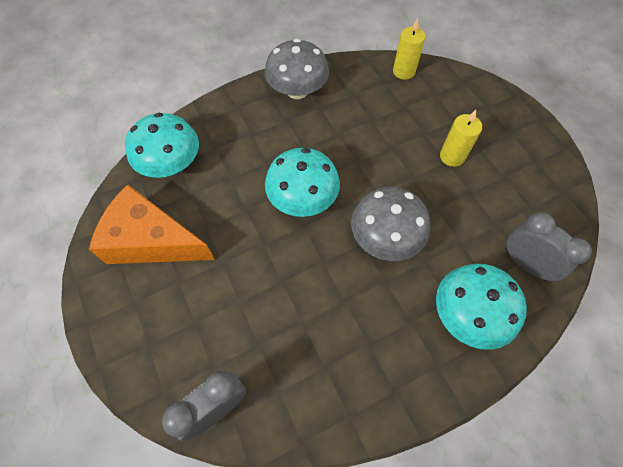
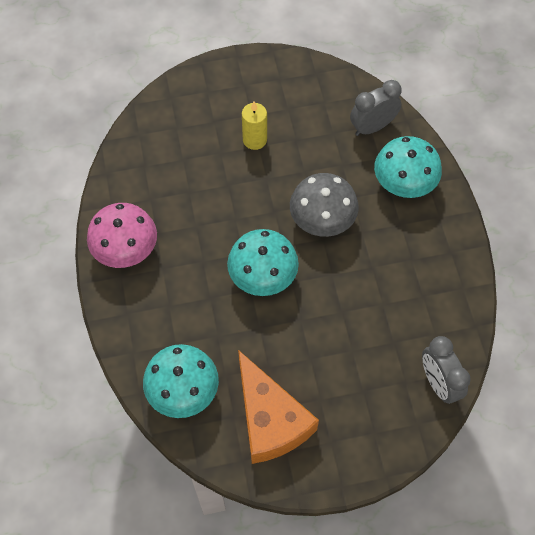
camera: 75 degrees left, 0 degrees up
(151, 240) = (270, 419): orange cheese -> orange cheese turned 60 degrees counterclockwise
(297, 90) = (126, 249): grey mushroom -> pink mushroom
(403, 71) = (137, 144): yellow candle -> none

